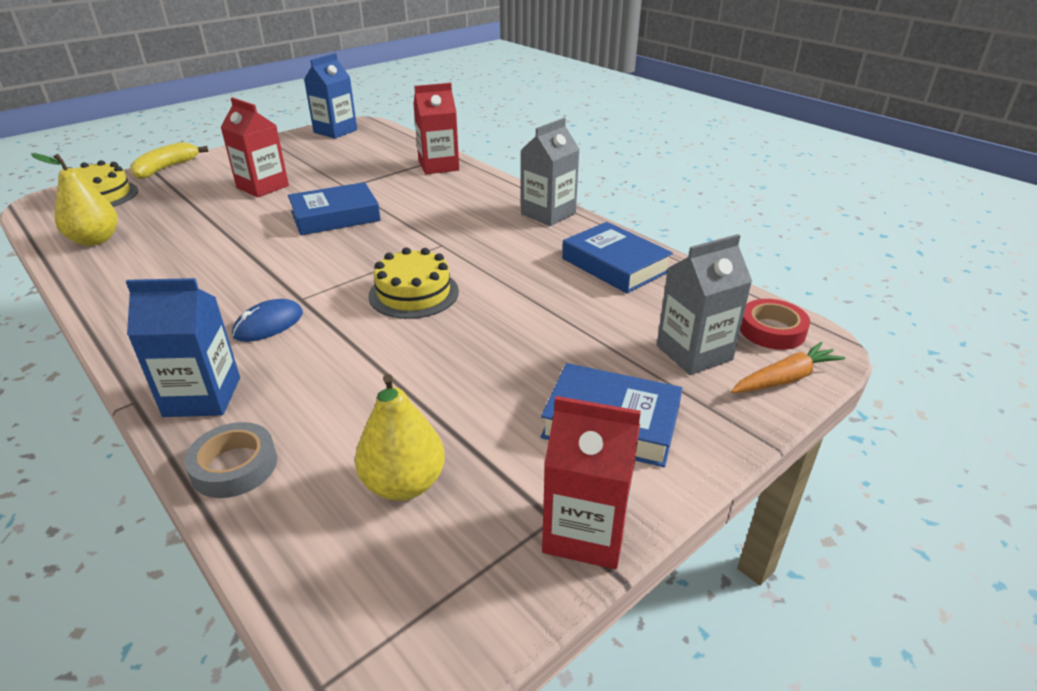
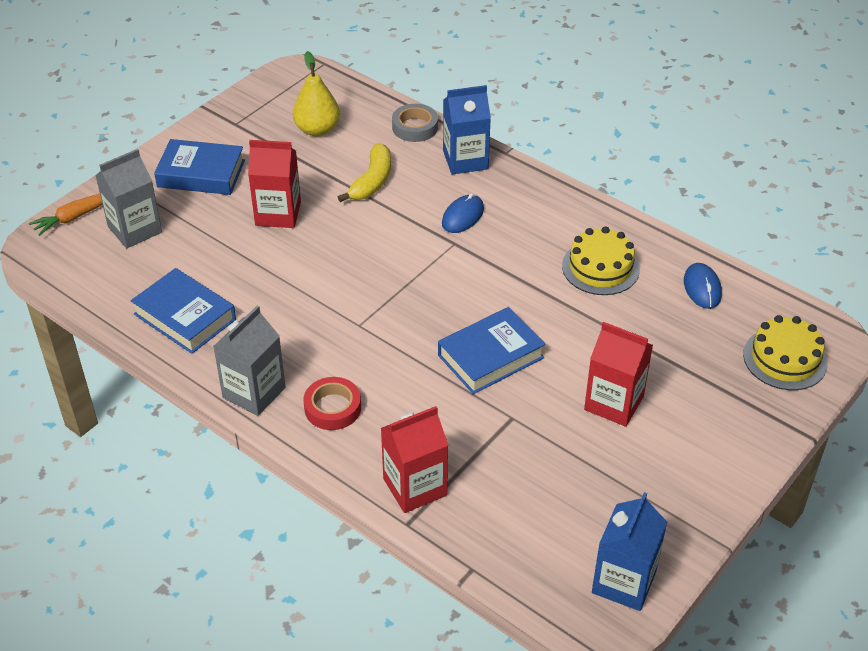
camera: 170 degrees right, 10 degrees up
(95, 240) = (702, 288): yellow pear -> blue mouse
(166, 168) = (773, 429): yellow banana -> yellow banana (372, 181)
(414, 293) = (362, 260): yellow cake -> yellow cake (600, 267)
(585, 532) = (218, 120): red carton -> red carton (278, 214)
(772, 330) = (67, 257): red tape -> red tape (332, 408)

